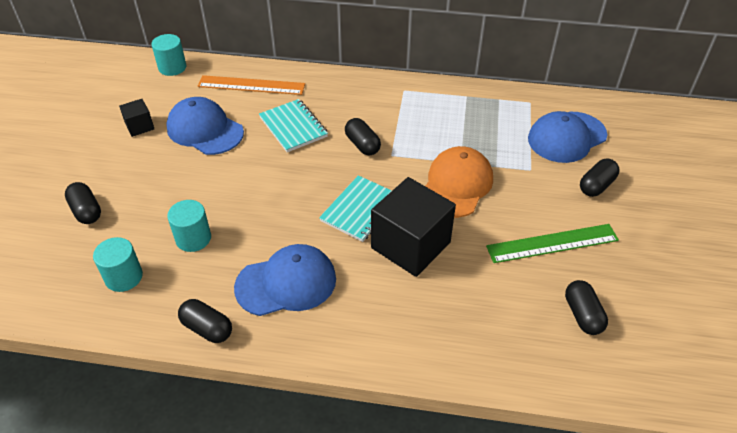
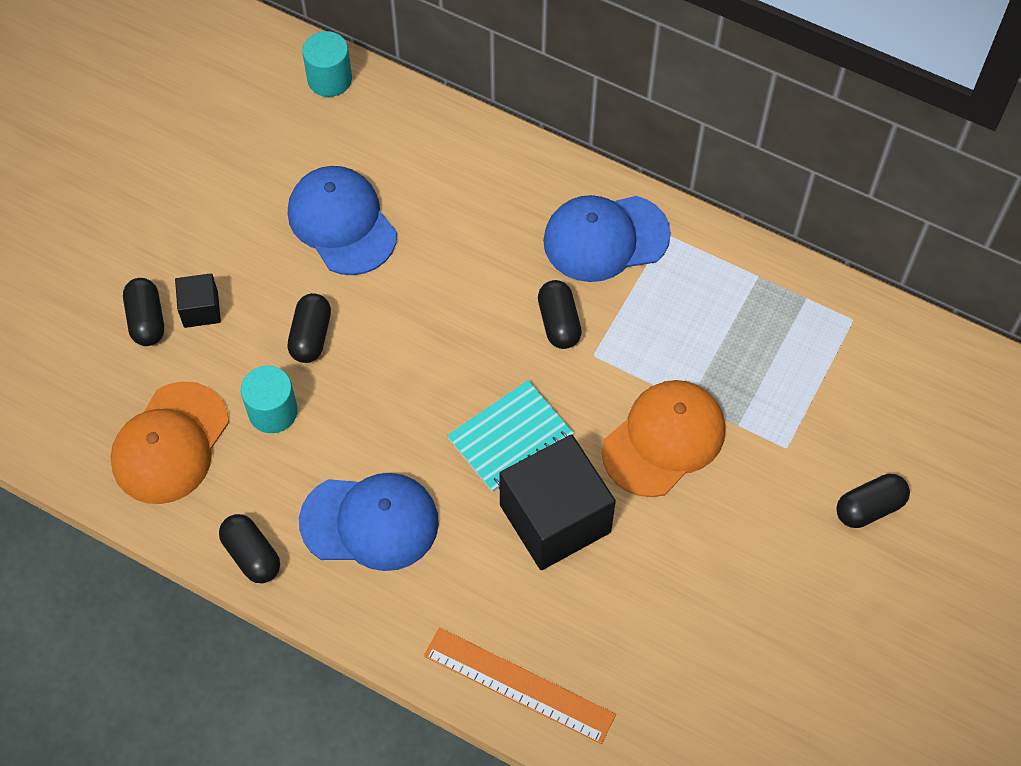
camera: 20 degrees right, 15 degrees up
(124, 277) = (170, 443): turquoise cylinder -> orange cap
(139, 126) = (252, 187): black cube -> black cube (201, 309)
(251, 85) = (437, 153): orange ruler -> orange ruler (519, 685)
(293, 127) = (470, 257): turquoise notebook -> none
(552, 243) = (751, 581): green ruler -> none
(566, 137) = (873, 406): blue cap -> blue cap (605, 238)
(582, 315) = (734, 701): black capsule -> black capsule (311, 336)

